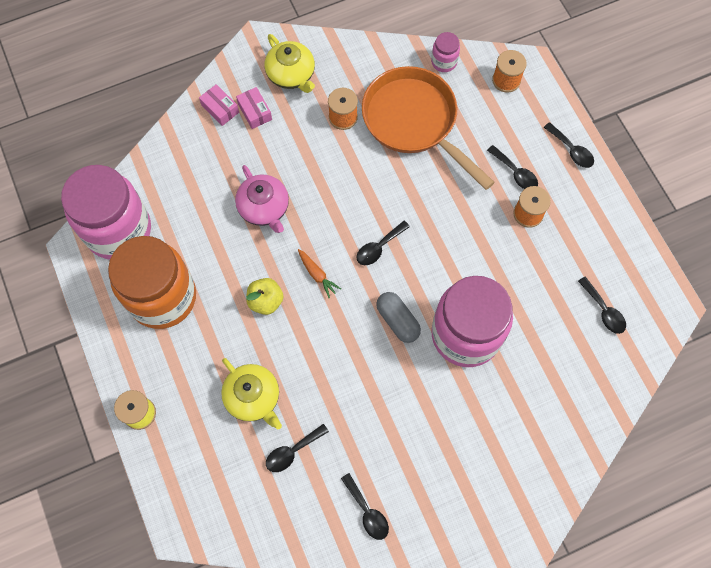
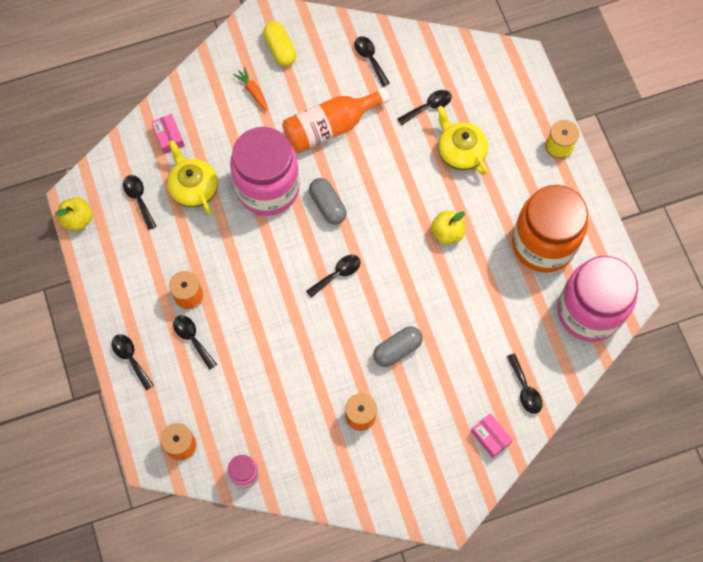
camera: 175 degrees left, 0 degrees up
(186, 152) = (525, 389): none -> black spoon
(255, 112) = (453, 430): pink box -> pink box (169, 137)
(264, 208) = (446, 323): pink teapot -> none
(291, 74) = (412, 472): yellow teapot -> yellow teapot (194, 188)
(312, 179) = (397, 349): none -> grey capsule
(317, 274) = (398, 253): orange carrot -> orange carrot (253, 91)
(405, 415) = (330, 127): none -> orange bottle
(414, 122) = (286, 404): orange pan -> none
(479, 515) = (280, 49): none -> yellow capsule
(663, 282) = (78, 219): none -> yellow apple

